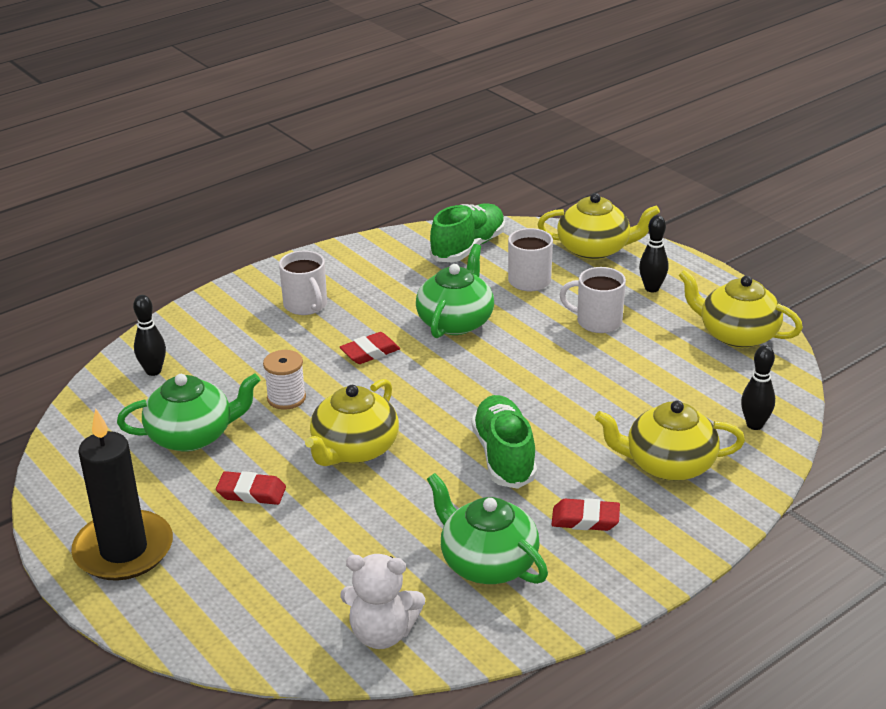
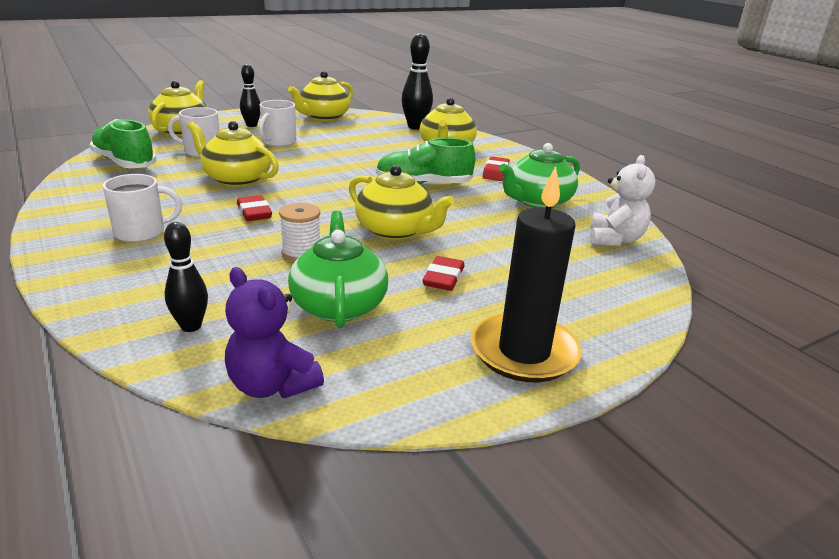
camera: 85 degrees left, 5 degrees down
(79, 424) = (272, 385): none -> purple teddy bear
(456, 321) = (236, 179): green teapot -> yellow teapot
(754, 425) = (415, 127): black bowling pin -> black bowling pin, size x1.55

